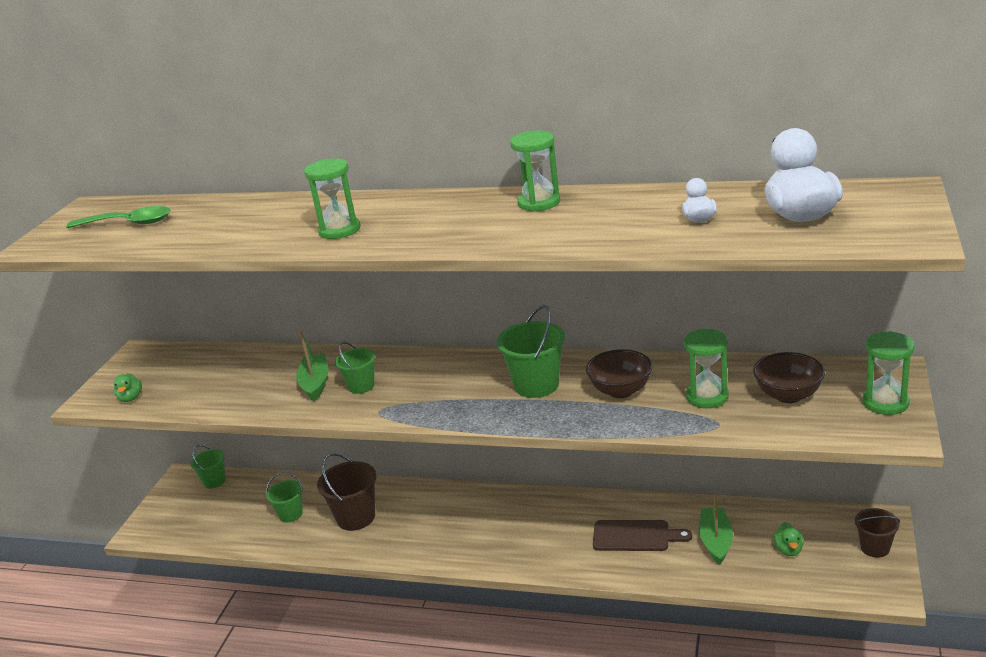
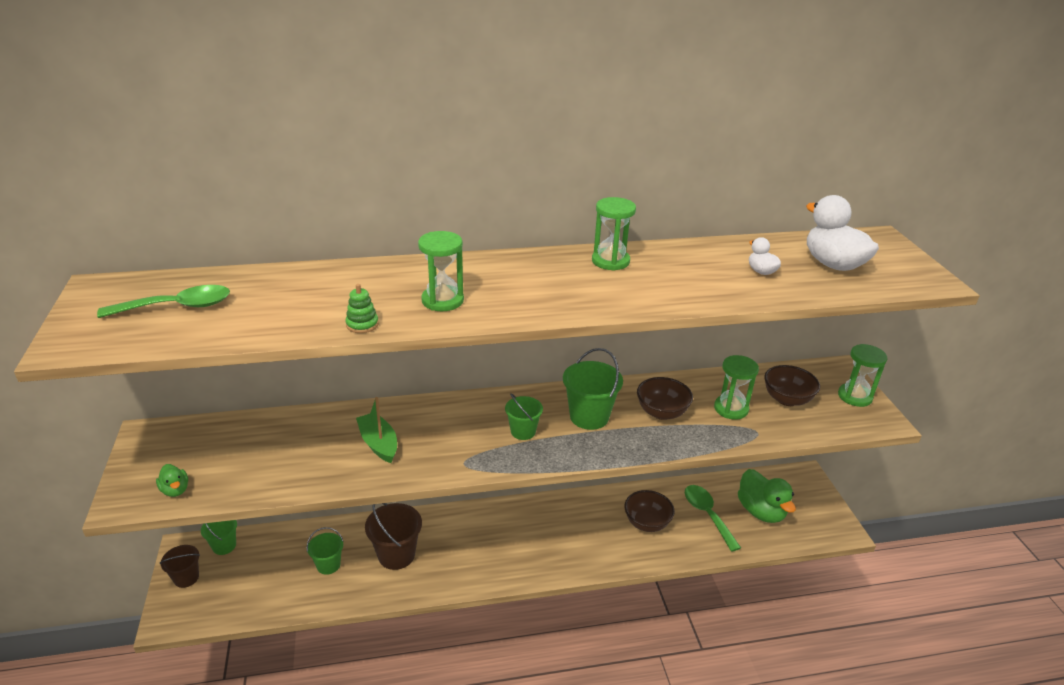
camera: 30 degrees left, 5 degrees up
(253, 245) = (362, 324): none -> green stacking toy
(361, 386) = (428, 440): green bucket -> green bucket (523, 431)
(635, 536) = (647, 523): brown cutting board -> brown bowl
(716, 541) = (707, 515): green boat -> green spoon
(788, 550) = (761, 511): green duck -> green duck, size x2.04
(875, 548) = (814, 498): brown bucket -> brown bucket (186, 578)

